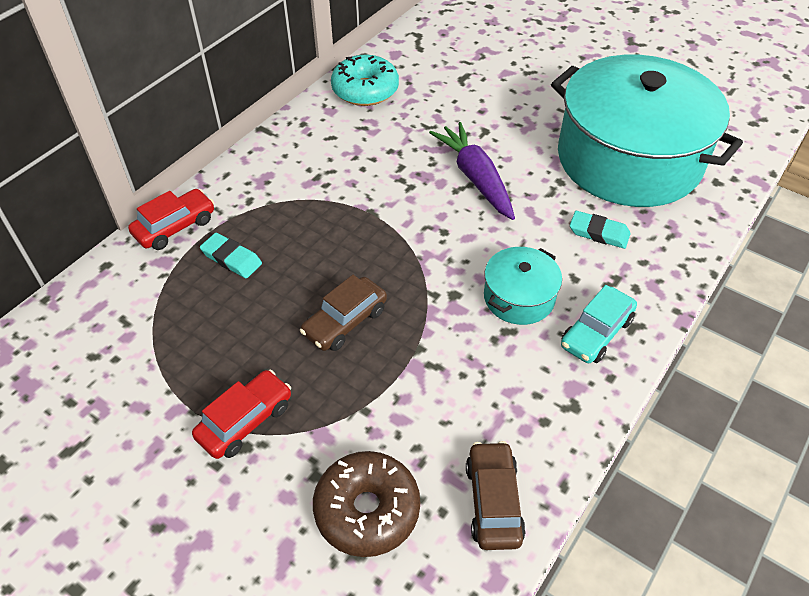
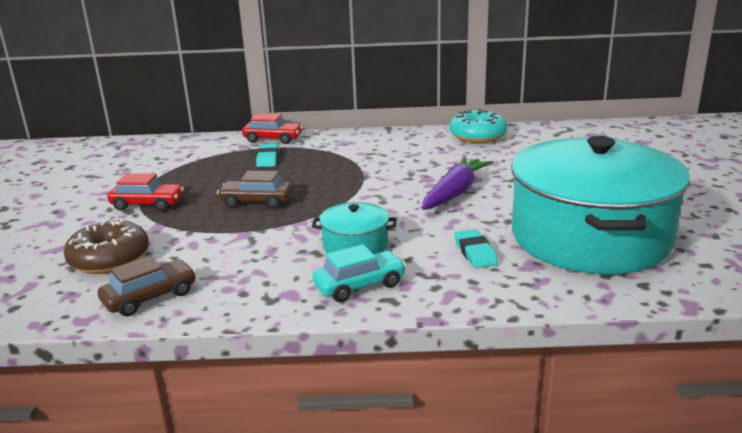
camera: 55 degrees right, 25 degrees down
(596, 333) = (359, 285): turquoise car -> turquoise car turned 150 degrees clockwise

